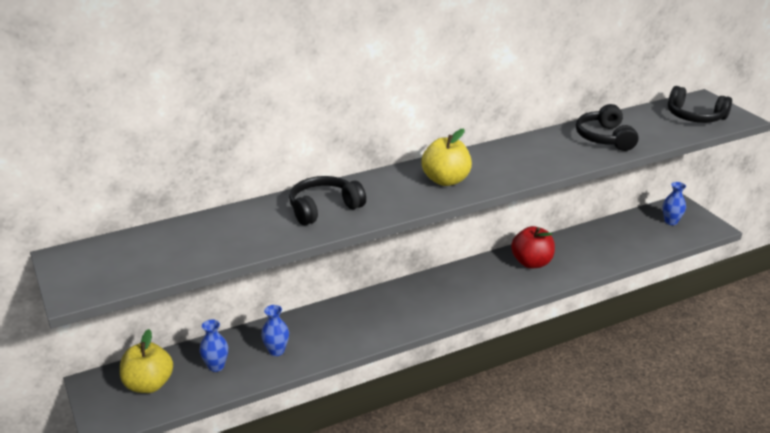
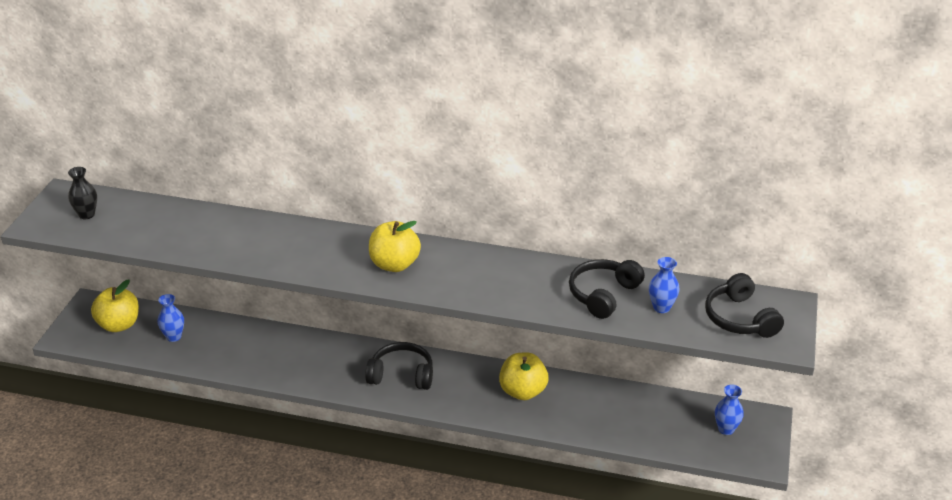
camera: 40 degrees right, 5 degrees up
(118, 262) = (87, 215): none -> black vase
(276, 351) = (225, 349): blue vase -> blue vase (661, 307)
(324, 208) = (268, 241): black headphones -> black headphones (401, 375)
(531, 263) = (523, 391): red apple -> yellow apple

